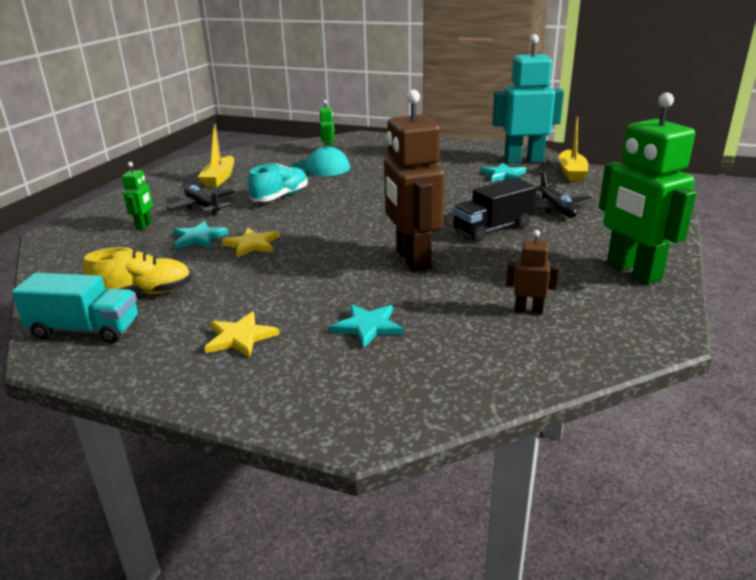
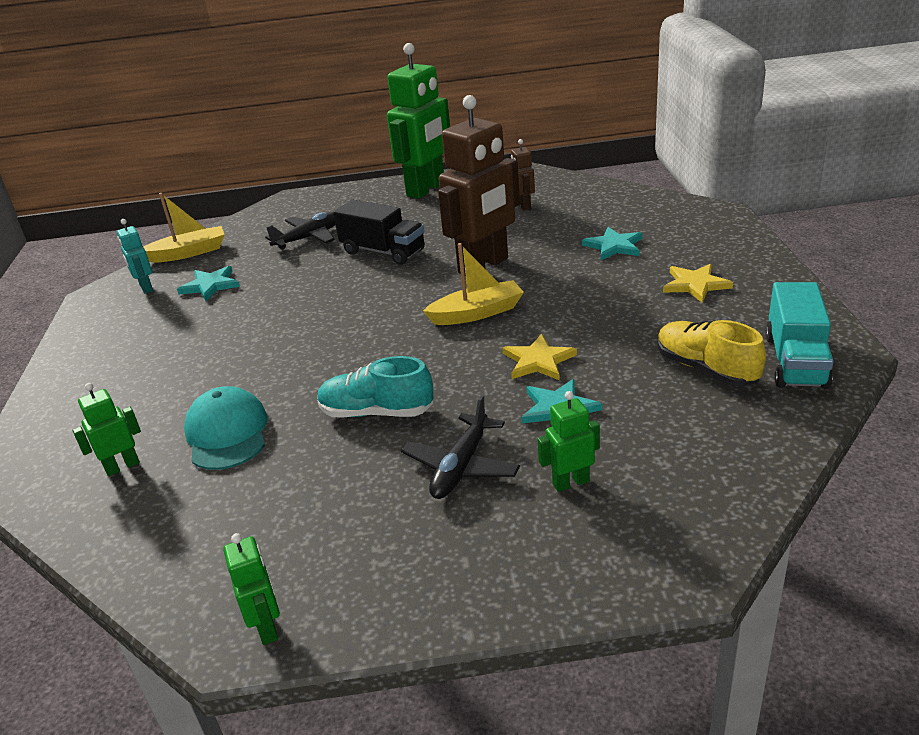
camera: 115 degrees left, 5 degrees up
(85, 330) = (795, 361): turquoise truck -> turquoise truck turned 150 degrees counterclockwise
(187, 165) = (267, 627): none -> green robot
(219, 178) = (327, 524): yellow boat -> yellow boat (477, 313)
(523, 160) = (146, 288): turquoise robot -> turquoise robot, size x0.46

